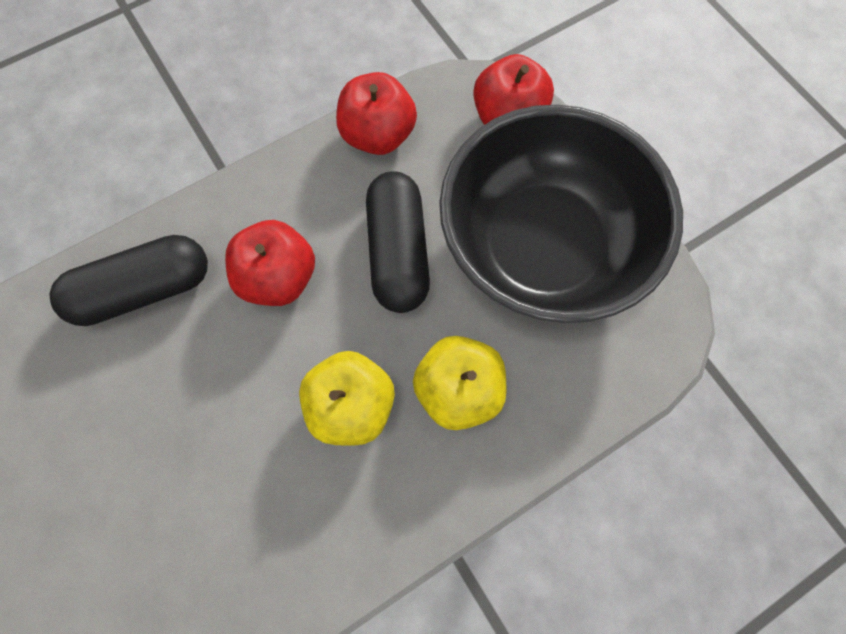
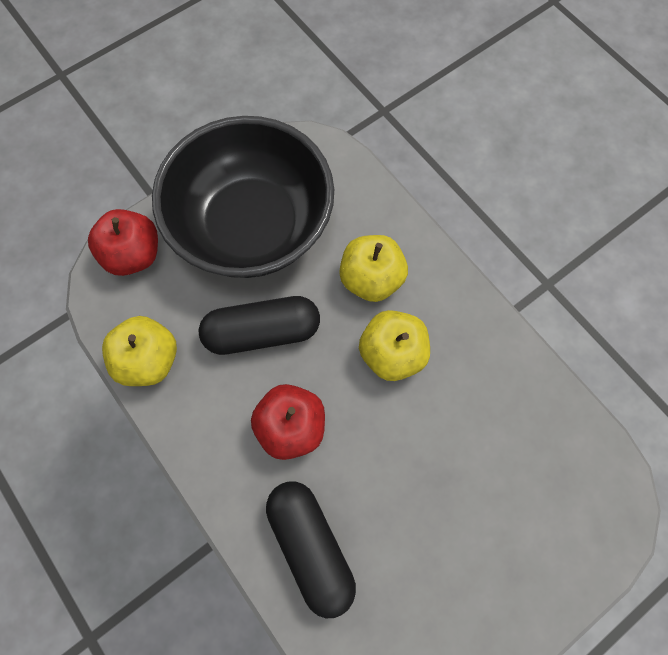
camera: 95 degrees left, 0 degrees up
(378, 135) = (149, 360): red apple -> yellow apple

